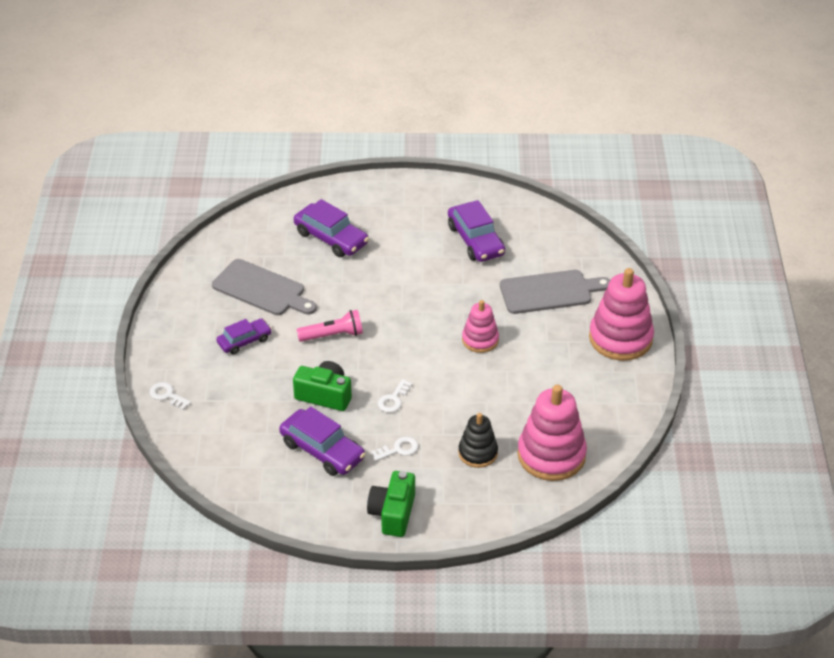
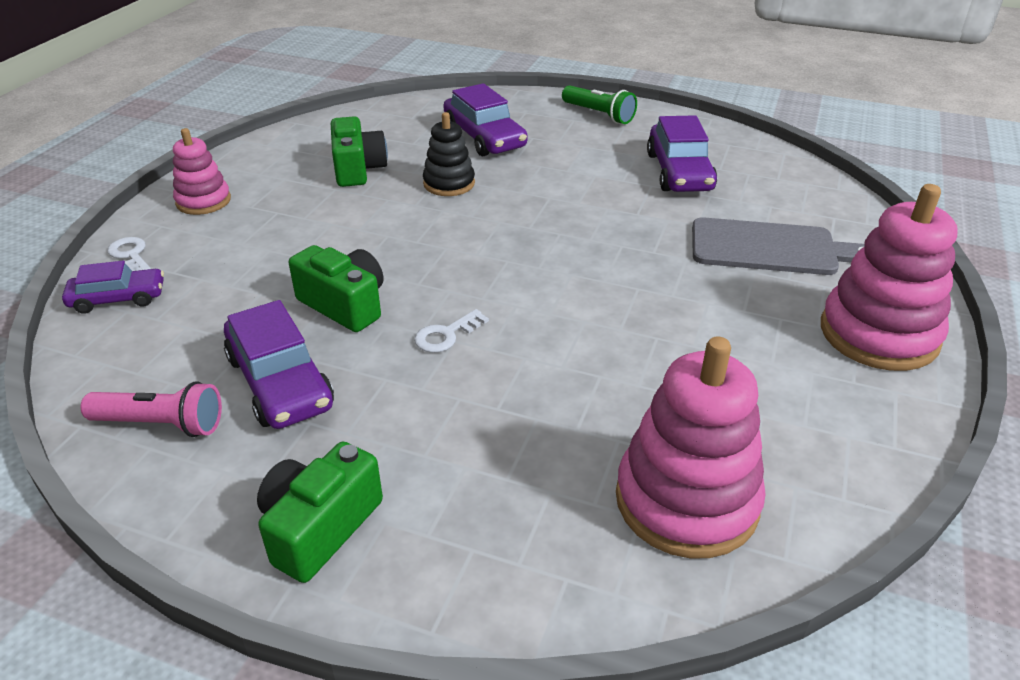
camera: 20 degrees right, 5 degrees down
(244, 341) = (288, 216): purple car -> purple car (118, 299)
(262, 289) = (358, 169): grey cutting board -> green camera
(332, 335) = (412, 235): pink flashlight -> pink flashlight (161, 424)
(398, 449) = (405, 413): white key -> none
(400, 195) = (598, 114): none -> green flashlight
(478, 453) = (543, 457): black stacking toy -> black stacking toy (449, 184)
(480, 340) = (631, 285): pink stacking toy -> pink stacking toy (203, 201)

